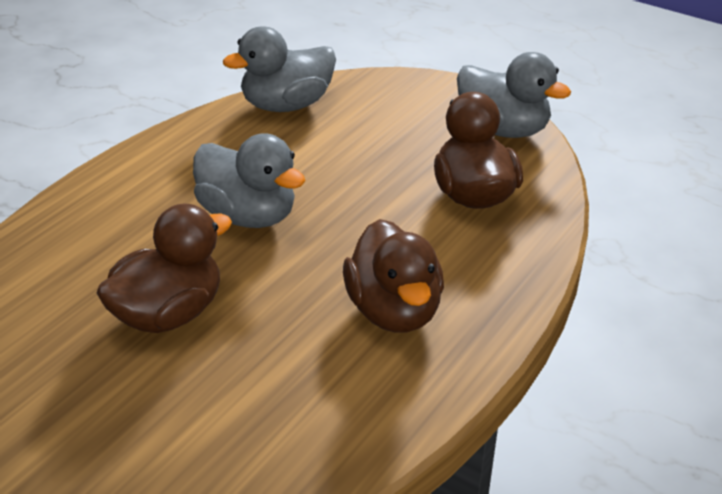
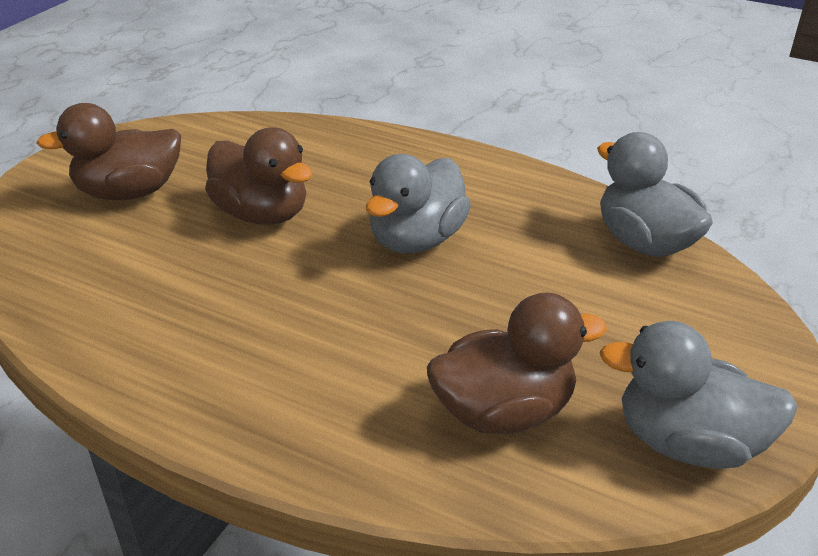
camera: 85 degrees right, 0 degrees up
(393, 311) = (265, 351): brown duck -> brown duck (129, 192)
(503, 129) = (688, 443): grey duck -> grey duck turned 75 degrees clockwise

